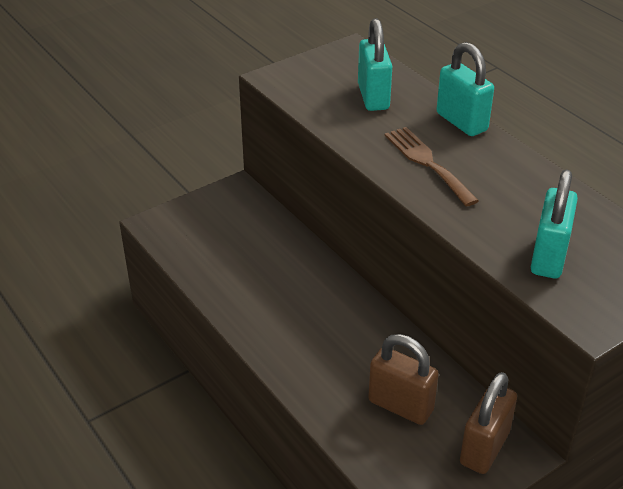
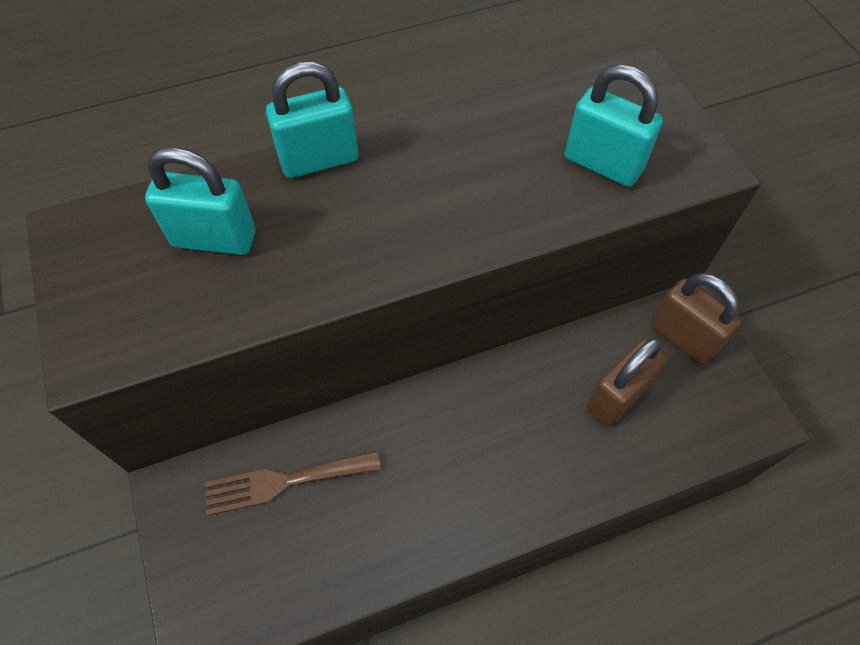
camera: 75 degrees left, 20 degrees up
(427, 163) = (393, 222): brown fork -> brown fork (284, 482)

